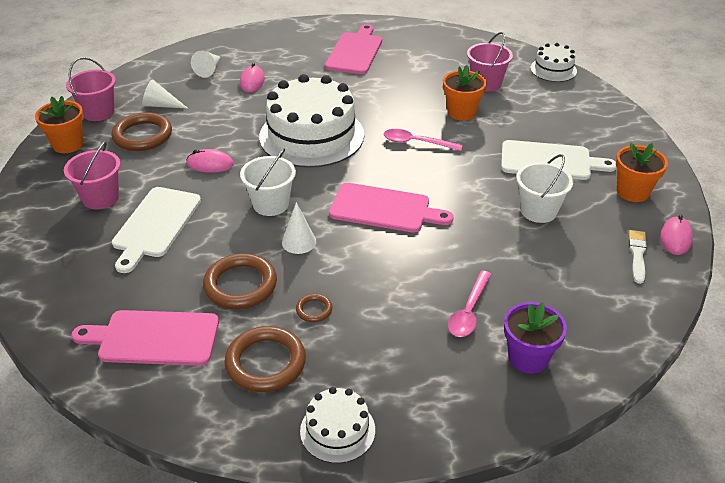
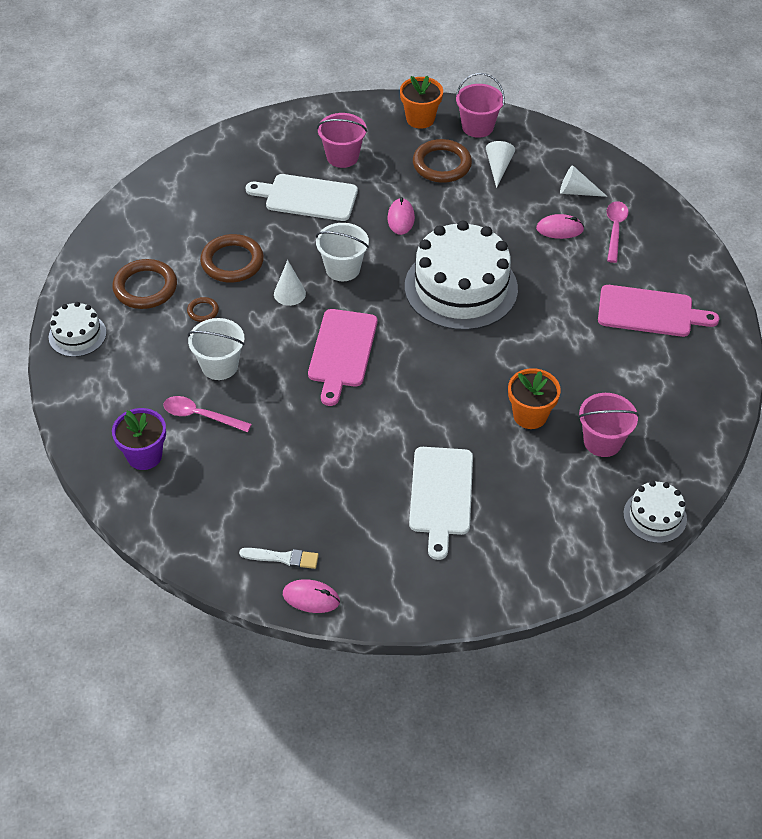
camera: 85 degrees right, 10 degrees up
(154, 338) = (173, 220): pink cutting board -> none
(416, 142) = (461, 374): pink spoon -> pink spoon (615, 229)
(538, 211) = (349, 478): white bucket -> white bucket (219, 366)
(632, 192) = (390, 569): orange flower pot -> none

